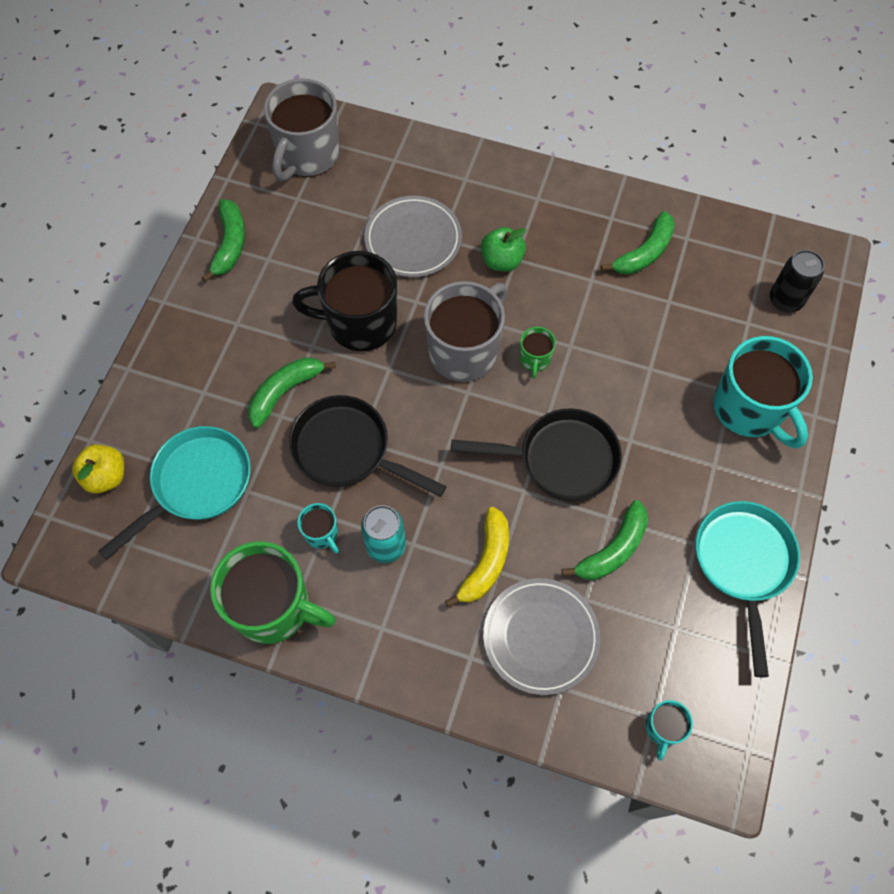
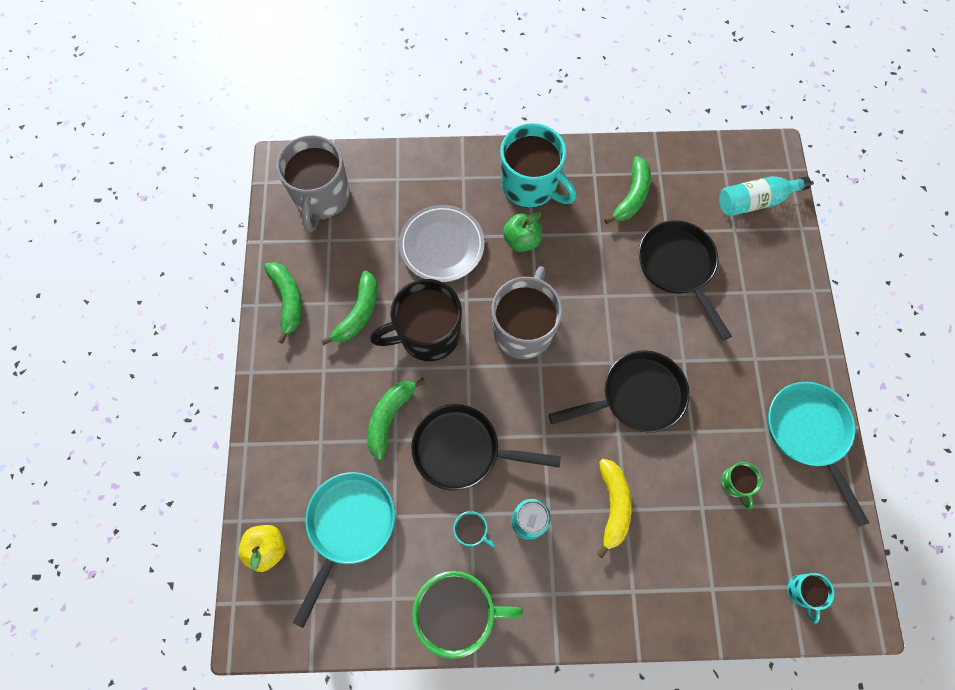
camera: 20 degrees left, 5 degrees up
(535, 359) = (582, 317): green mug -> green mug (735, 484)
(540, 637) = (680, 553): grey plate -> none
(613, 549) = (706, 458): green banana -> green banana (358, 313)
(665, 342) = (678, 267): none -> black pan
(749, 409) = (763, 302): turquoise mug -> turquoise mug (531, 186)
(785, 300) = (755, 201): black can -> turquoise bottle

